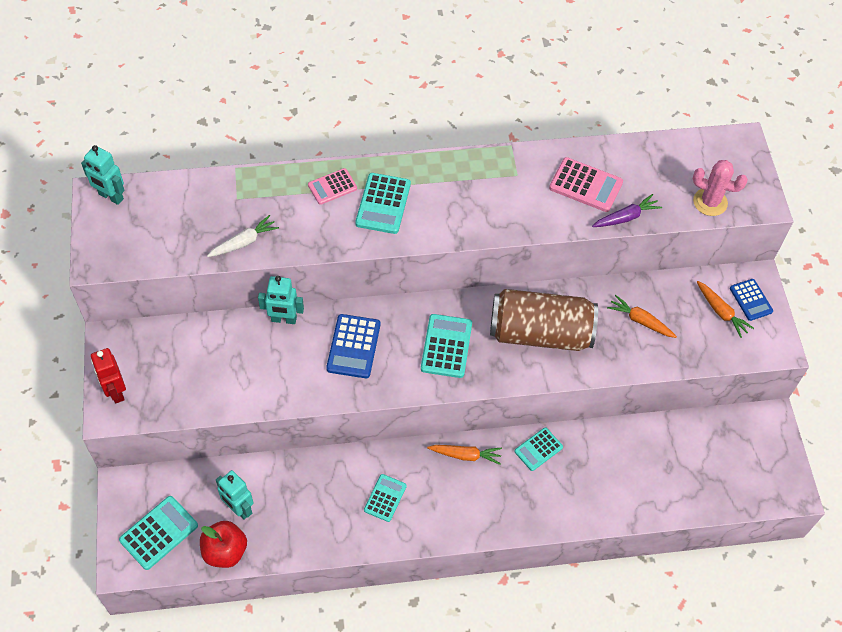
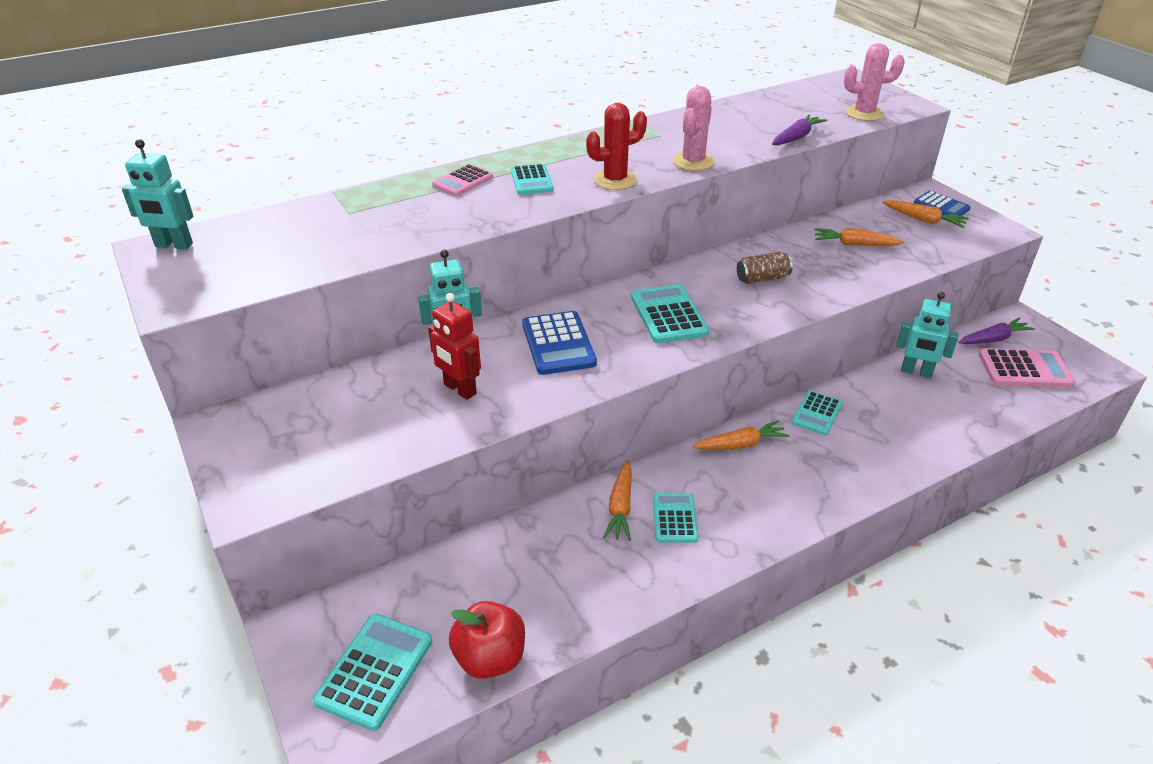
camera: 20 degrees left, 20 degrees down
(116, 391) = (248, 477): red robot -> red robot (459, 389)
(239, 508) = (483, 597): turquoise robot -> turquoise robot (916, 372)
(244, 242) = (378, 242): white carrot -> none
(355, 475) = (620, 507): none -> orange carrot
(383, 204) = (531, 180): turquoise calculator -> turquoise calculator, size x0.66
(445, 225) = (615, 180): none -> red cactus
(520, 222) = (693, 161): none -> pink cactus
(540, 333) = (762, 278): brown can -> brown can, size x0.41
(585, 185) = (736, 127): pink calculator -> pink calculator (1024, 369)
(731, 430) = (993, 339): none -> purple carrot

